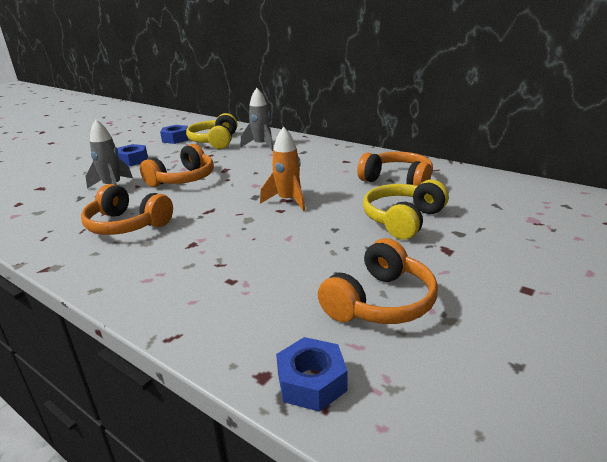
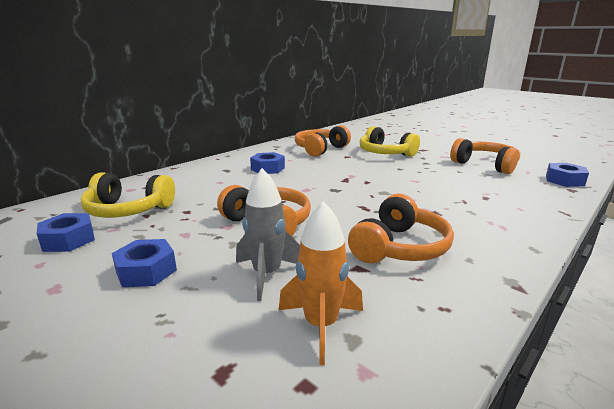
camera: 85 degrees left, 5 degrees down
(261, 145) = (184, 185): grey rocket -> none
(288, 201) = (348, 179): orange rocket -> orange rocket (321, 325)
(311, 165) = (267, 169): none -> blue nut

